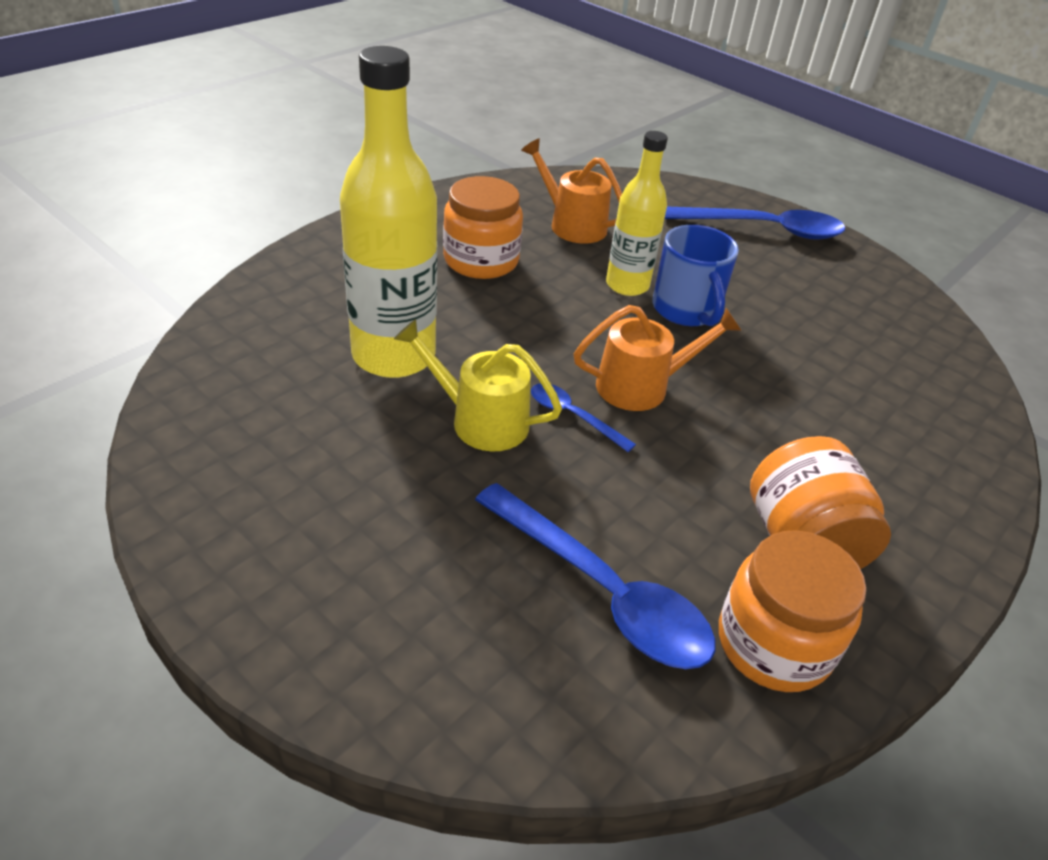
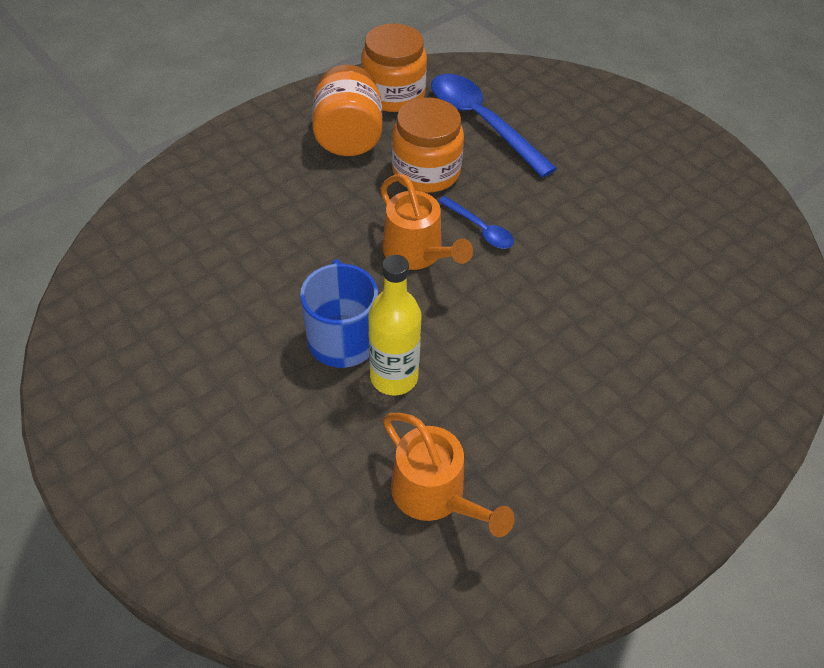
camera: 170 degrees left, 10 degrees up
(393, 355) = (629, 293): yellow bottle -> none
(480, 420) = (552, 229): yellow watering can -> none
(481, 260) = (554, 423): orange jar -> orange jar (426, 171)
(641, 386) = (417, 253): orange watering can -> orange watering can turned 120 degrees counterclockwise
(764, 229) = (173, 481): blue spoon -> none

